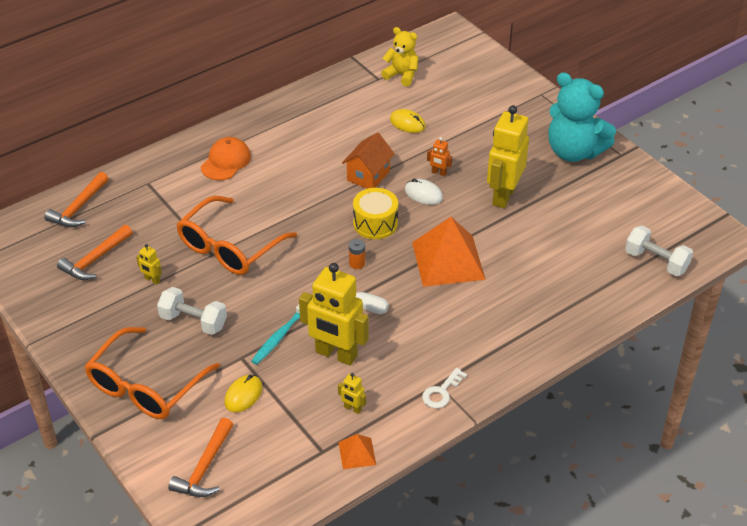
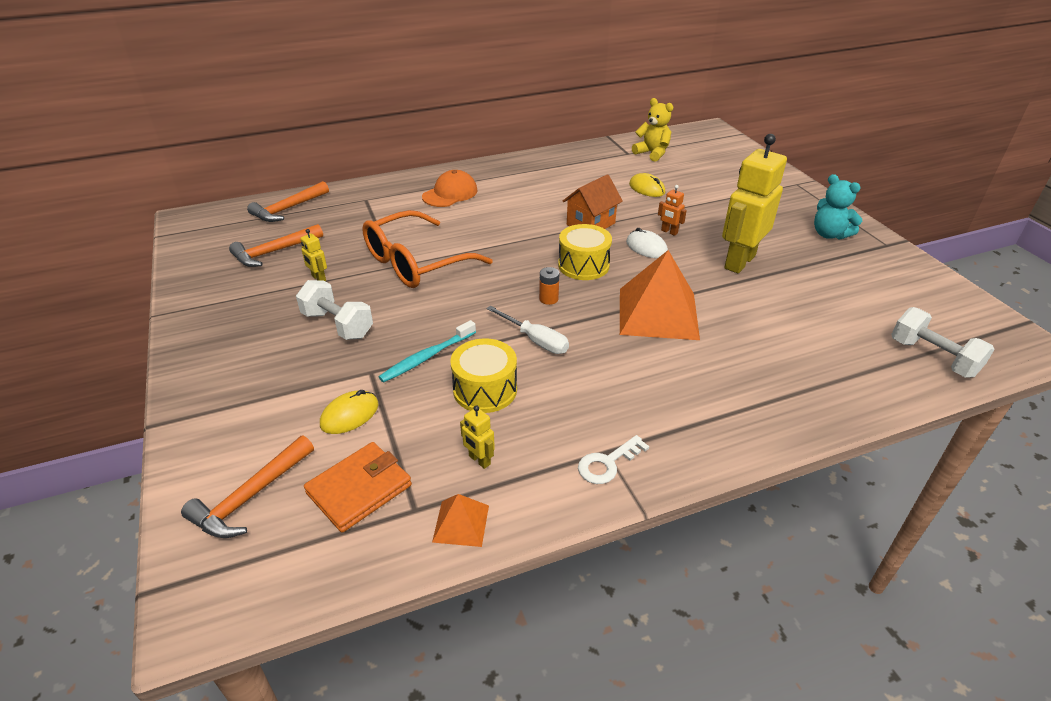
camera: 15 degrees right, 5 degrees down
(146, 386) = (243, 382): orange glasses -> none
(278, 446) = (359, 489): none -> orange wallet
(336, 354) = (485, 390): yellow robot -> yellow drum
(574, 151) = (829, 234): turquoise teddy bear -> turquoise teddy bear, size x0.57

